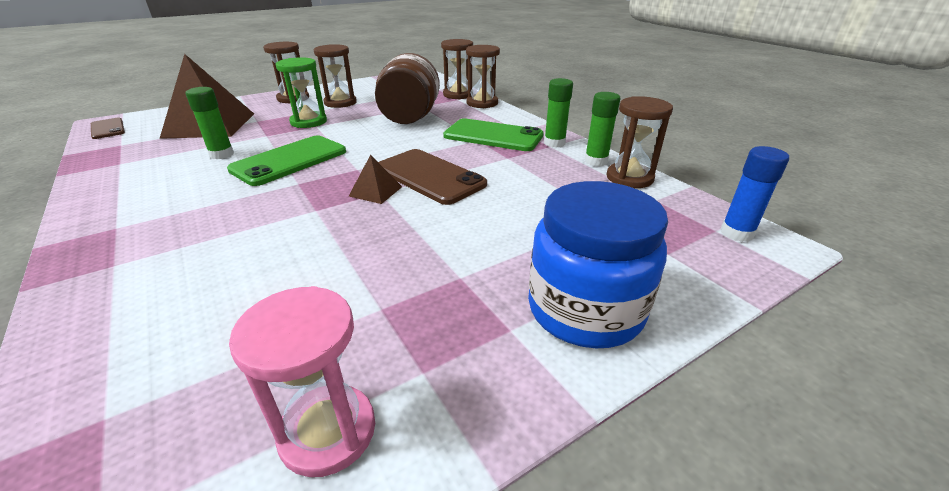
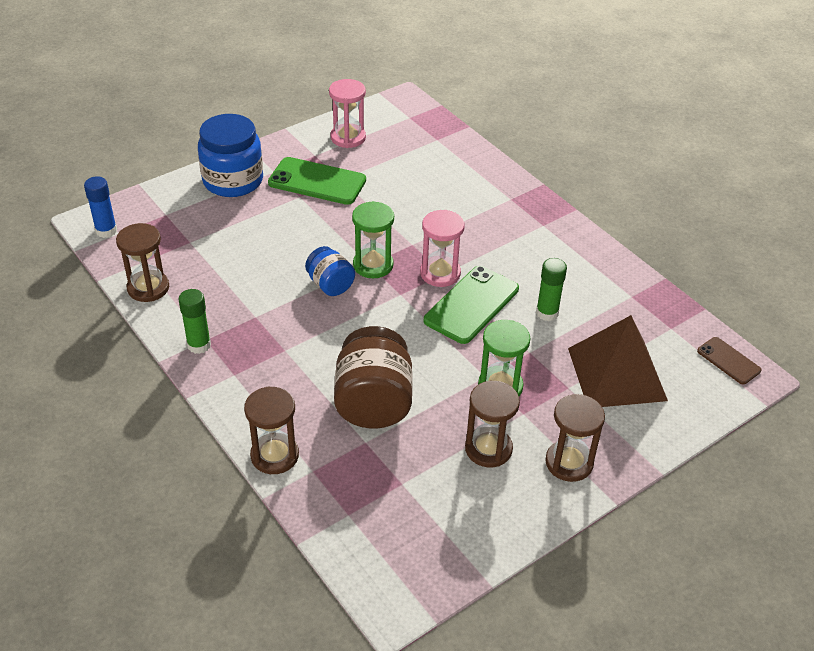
camera: 175 degrees right, 10 degrees up
(302, 183) = (440, 273): none -> pink hourglass
(375, 191) = (373, 265): brown pyramid -> green hourglass
(429, 176) = (330, 285): brown phone -> blue jar
(458, 95) = (312, 489): brown hourglass -> none
(493, 136) = (266, 359): green phone -> green phone (317, 181)
(596, 161) = (167, 312): green glue stick -> none

